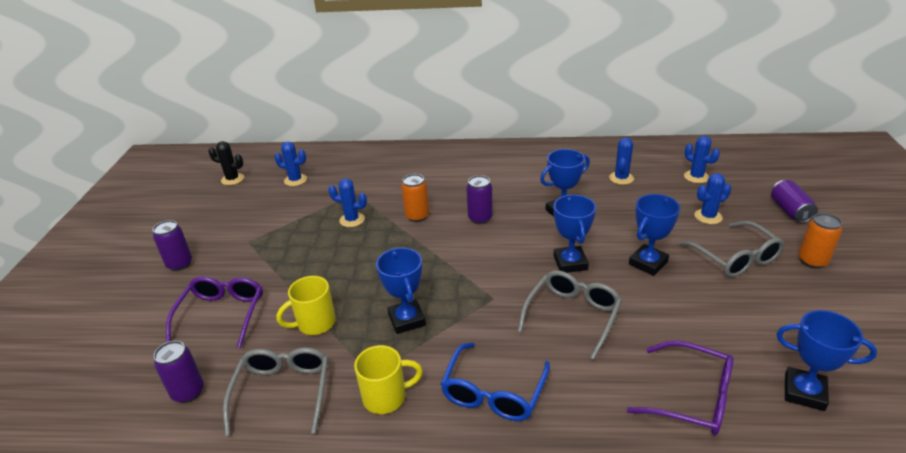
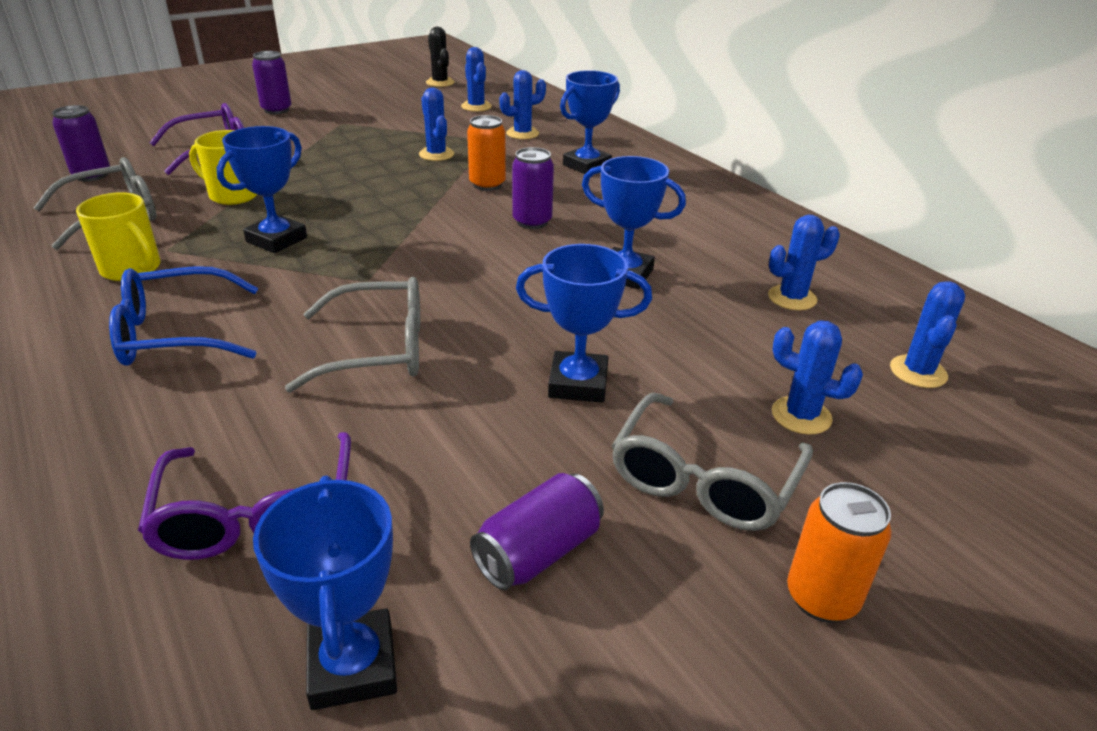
camera: 50 degrees right, 0 degrees up
(360, 179) = (522, 133): none -> blue cactus
(570, 263) = (503, 314): blue trophy -> blue trophy (587, 166)
(790, 211) = (978, 524): purple can -> purple can (538, 552)

